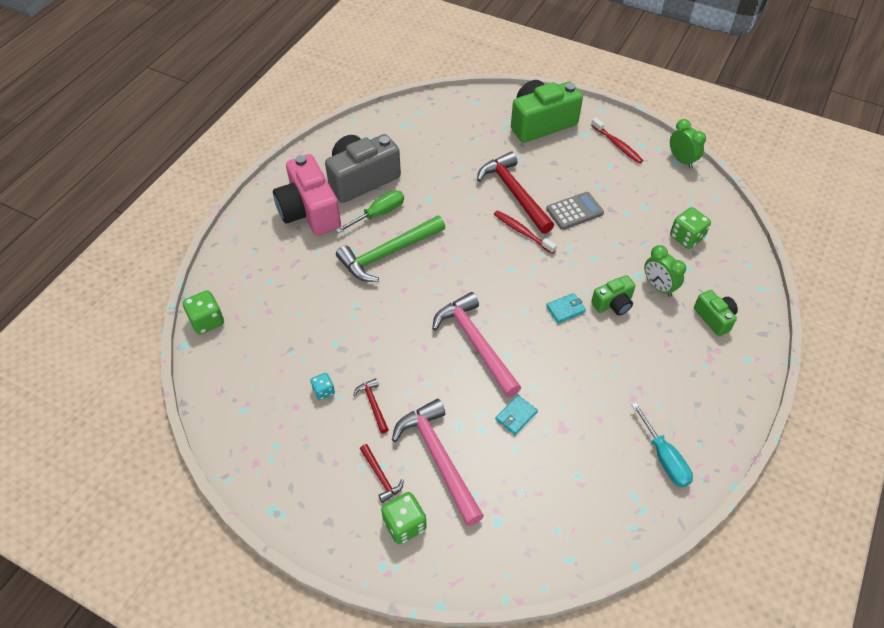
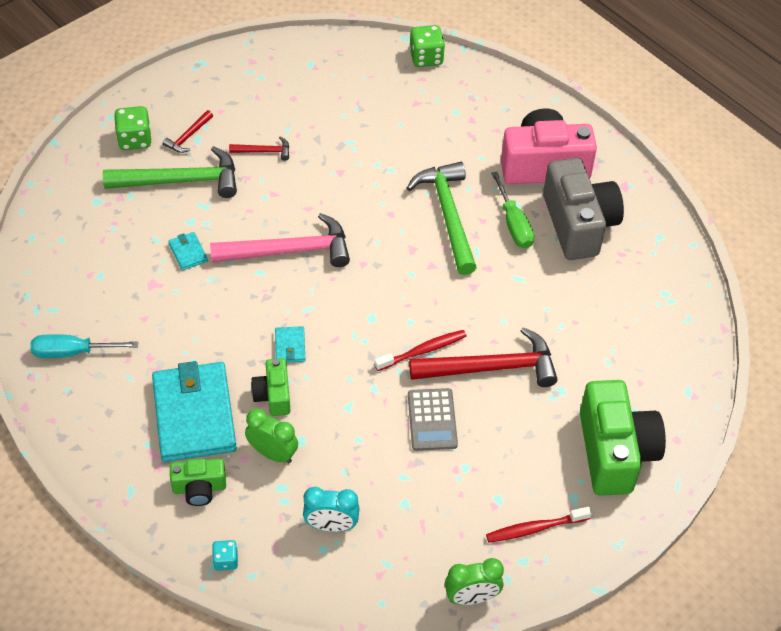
camera: 110 degrees right, 0 degrees up
(323, 391) = (299, 120): turquoise dice -> turquoise dice (226, 560)
(381, 477) = (188, 137): red hammer -> red hammer turned 45 degrees counterclockwise
(438, 457) = (181, 181): pink hammer -> green hammer
(658, 287) = (273, 453): green clock -> green clock turned 45 degrees clockwise
(661, 345) = (194, 415): none -> turquoise wallet
(686, 237) = (331, 525): green dice -> turquoise clock

